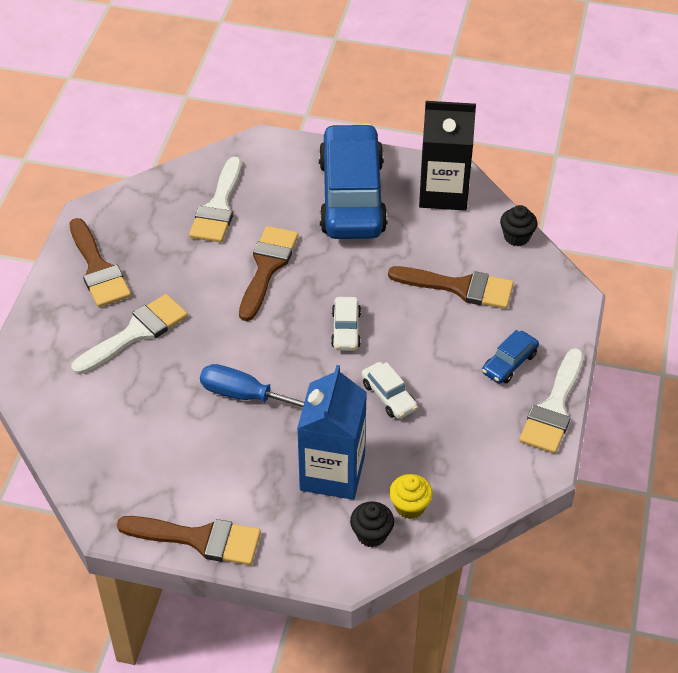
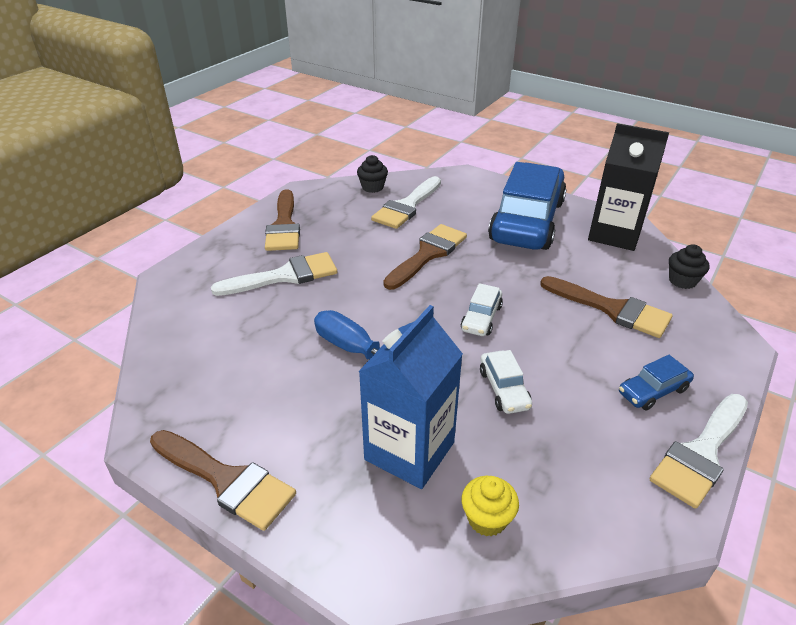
camera: 20 degrees right, 10 degrees down
(371, 534) = (426, 539): black cupcake -> black cupcake (372, 187)

